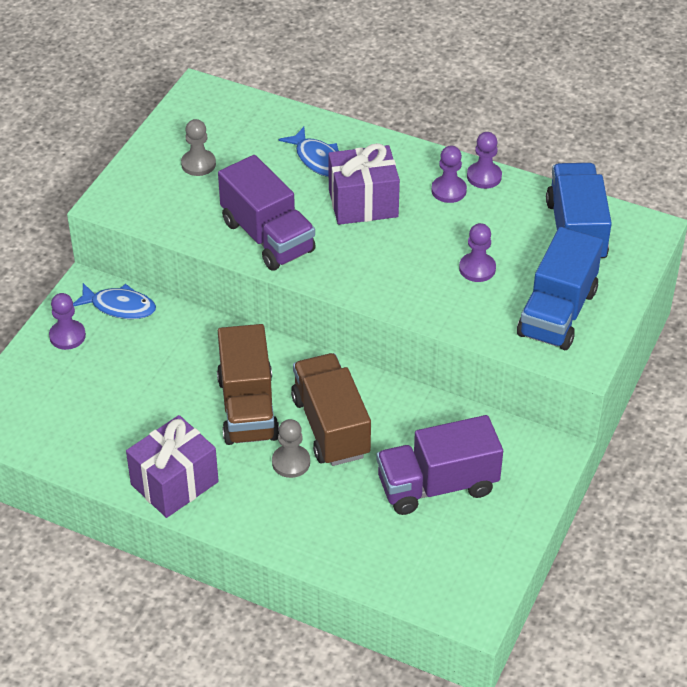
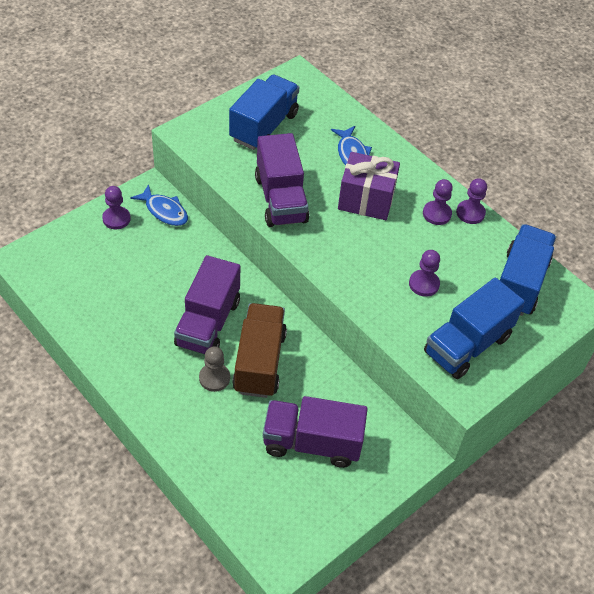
camera: 20 degrees right, 5 degrees up
(174, 483) = (123, 359): purple gift -> none
(198, 164) = (264, 127): grey pawn -> blue truck
(248, 408) = (208, 323): brown truck -> purple truck

